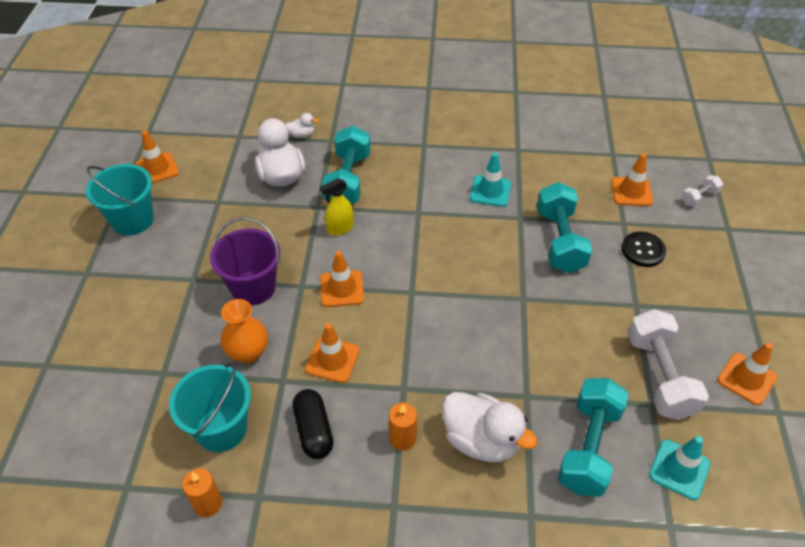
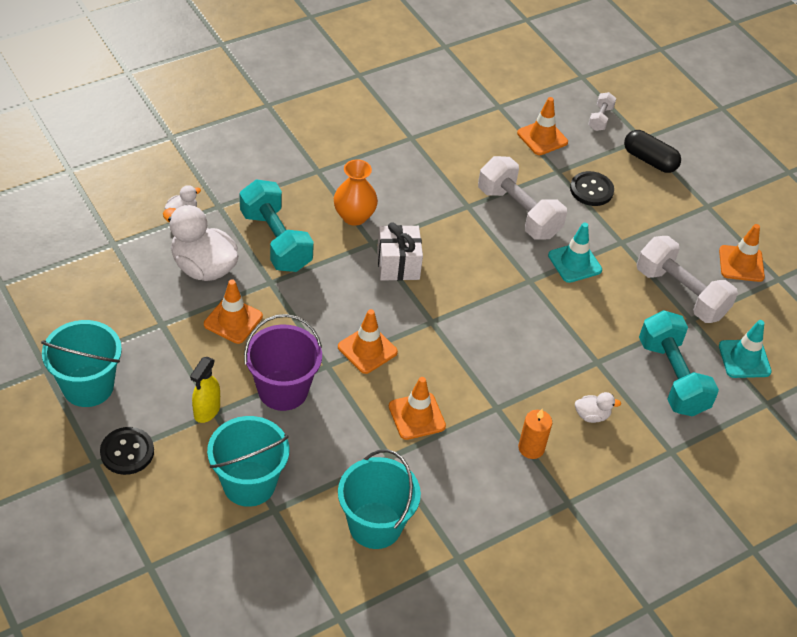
camera: 40 degrees left, 0 degrees up
(112, 276) = (127, 452): none -> black button
(157, 169) = (56, 320): orange traffic cone -> orange traffic cone (233, 320)
(165, 343) = (249, 483): none -> turquoise bucket
(208, 503) = (422, 588): orange candle -> none
(248, 352) = (336, 450): orange vase -> orange vase (354, 216)
(313, 430) = (454, 482): black capsule -> black capsule (649, 160)
(340, 228) = (313, 293): yellow spray bottle -> yellow spray bottle (206, 411)
(423, 237) = (398, 265): none -> white gift
(481, 440) = (591, 415): white duck -> white duck, size x0.47
(490, 191) = (421, 191): turquoise traffic cone -> turquoise traffic cone (574, 263)
(560, 241) = (518, 212): turquoise dumbbell -> white dumbbell

